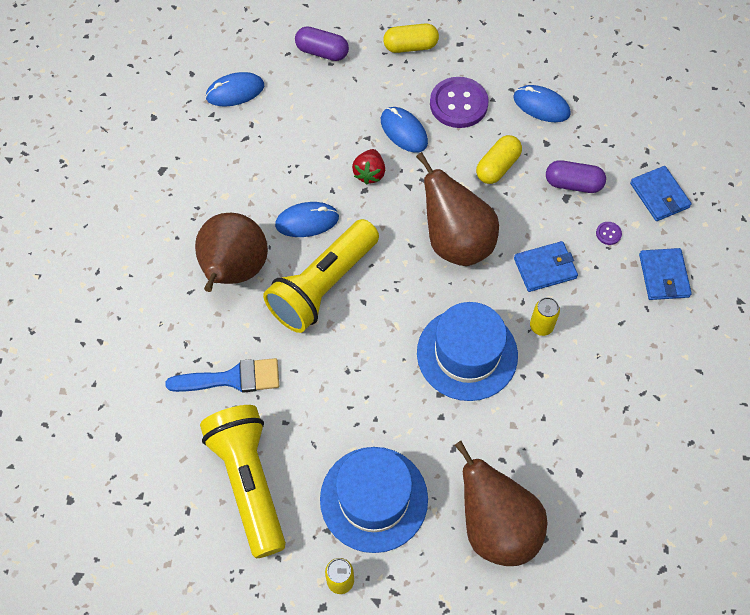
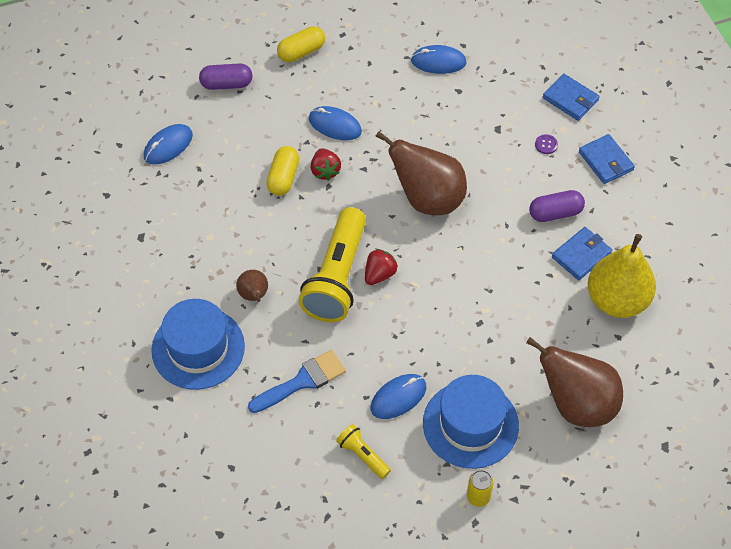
camera: 25 degrees left, 5 degrees down
(234, 271) = (254, 295): brown pear -> brown pear, size x0.48
(249, 482) = (362, 455): yellow flashlight -> yellow flashlight, size x0.46
(307, 221) = (293, 230): blue mouse -> blue mouse (398, 397)
(366, 300) = (379, 274): none -> red strawberry
(458, 104) = (369, 85): purple button -> none
(467, 354) = (484, 283): blue hat -> blue hat (198, 348)
(497, 167) = (429, 125): yellow capsule -> yellow capsule (283, 178)
(541, 326) = (531, 238): yellow can -> none
(545, 268) = (510, 191): blue wallet -> blue wallet (581, 255)
(573, 184) = (497, 116): purple capsule -> purple capsule (555, 213)
(598, 432) = (617, 300): none -> yellow pear

